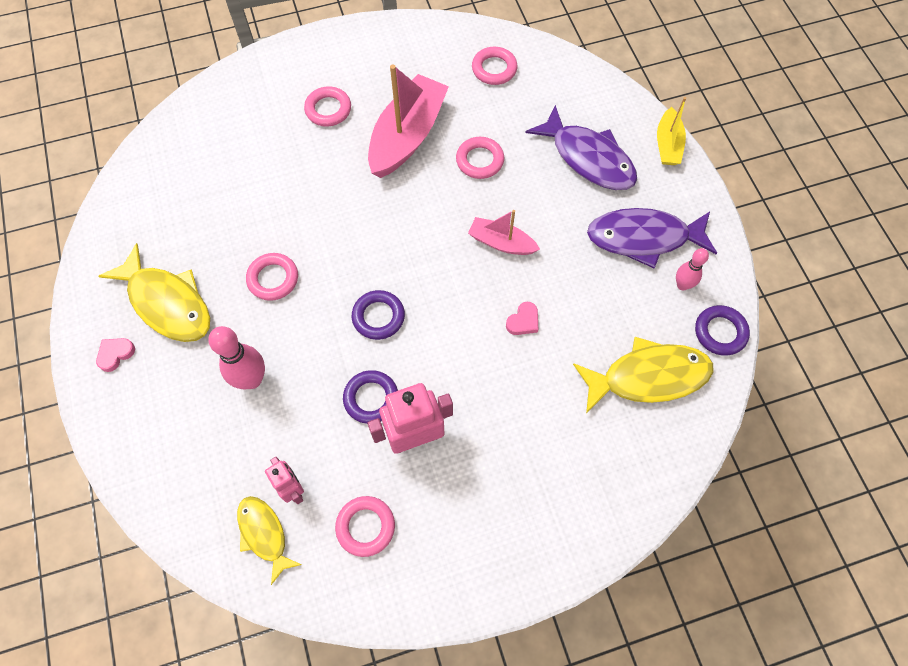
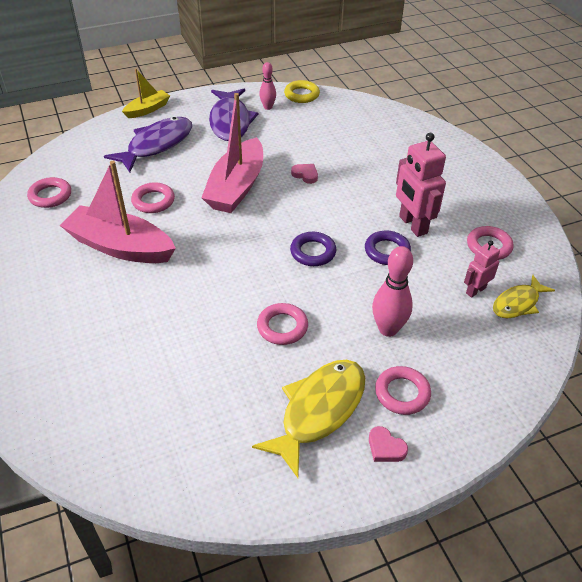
camera: 95 degrees left, 20 degrees down
(328, 109) = (77, 307): pink ring -> pink ring (402, 393)
(501, 243) = (236, 187): pink boat -> pink boat, size x1.85
(648, 377) = (339, 122): yellow fish -> none
(667, 144) = (147, 109): yellow boat -> yellow boat turned 45 degrees counterclockwise
(720, 332) = (301, 95): purple ring -> yellow ring

